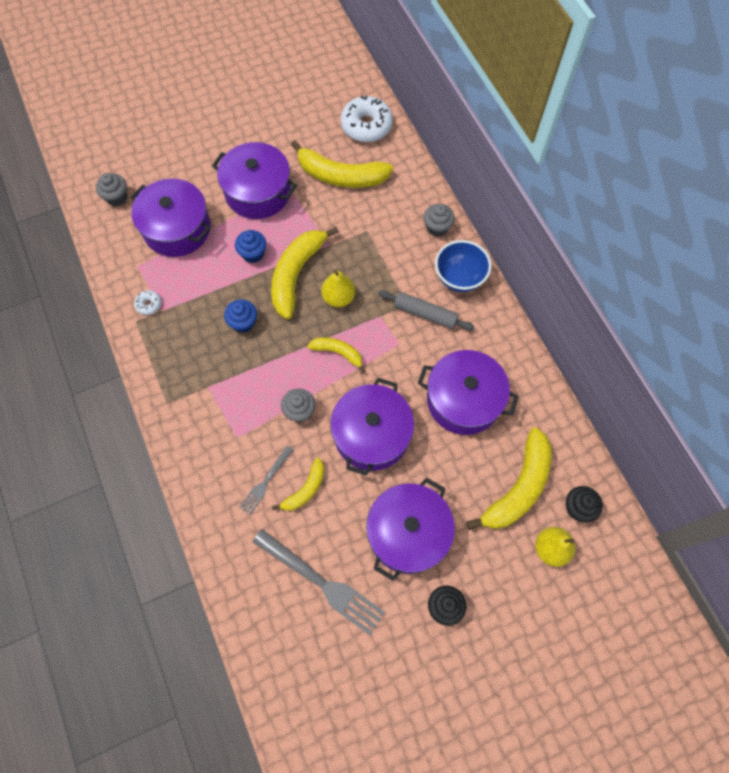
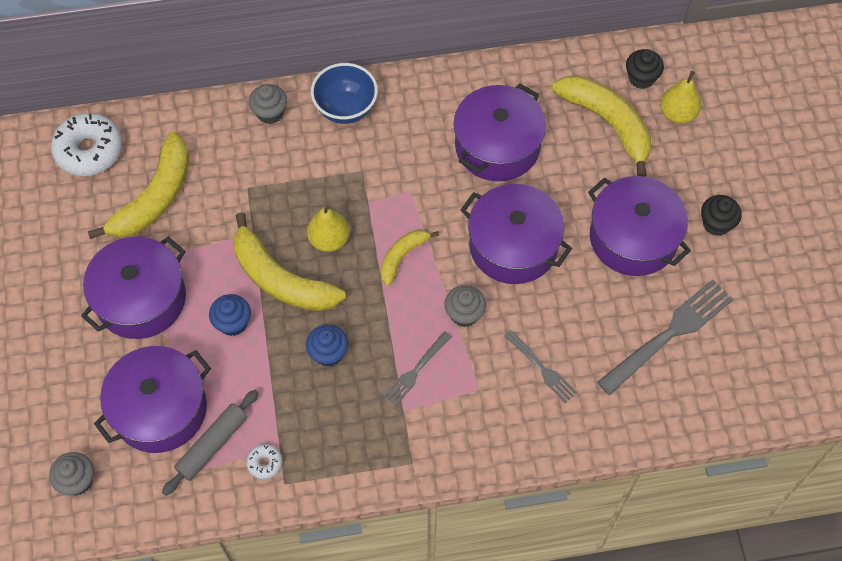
camera: 75 degrees left, 5 degrees down
(242, 387) = (416, 371): none -> grey fork
(305, 489) = (561, 328): yellow banana -> none
(425, 314) = (380, 155): grey rolling pin -> grey rolling pin (212, 445)

